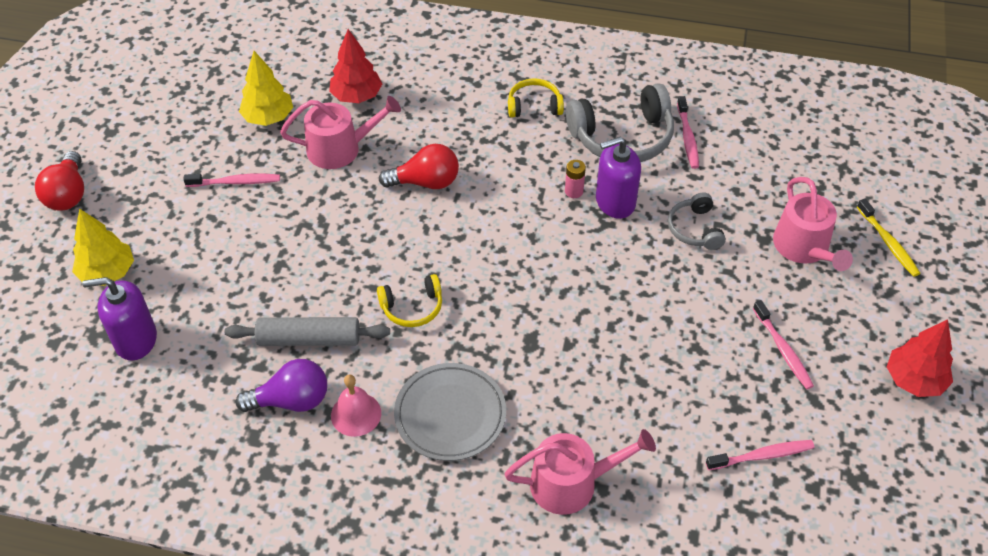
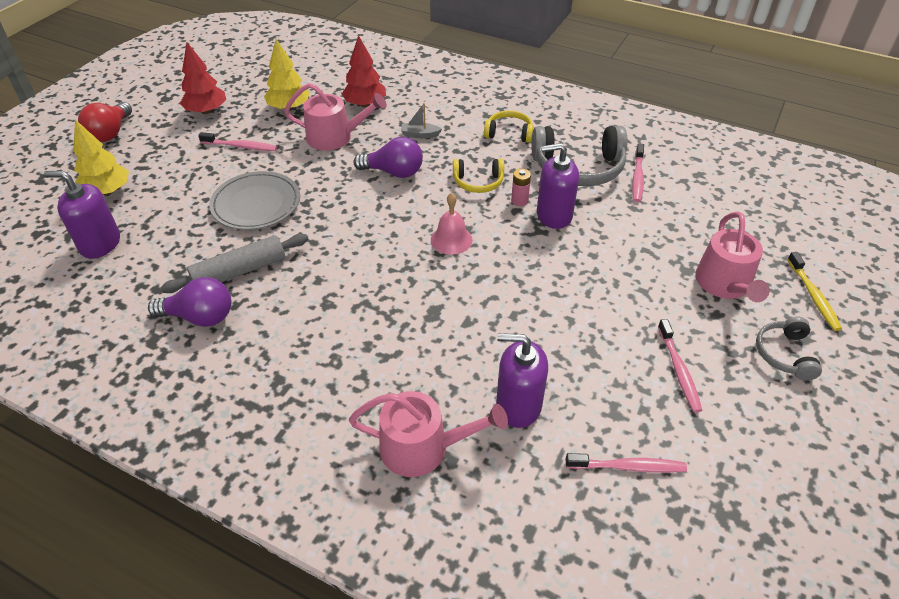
camera: 15 degrees right, 5 degrees down
(309, 339) = (239, 271): grey rolling pin -> grey rolling pin turned 45 degrees counterclockwise
(356, 414) = (249, 340): pink bell -> pink bell (451, 239)
(412, 307) = (339, 264): yellow headphones -> yellow headphones (478, 182)
(425, 182) = (394, 172): red light bulb -> purple light bulb
(436, 127) = (420, 135): none -> grey boat
(450, 414) = (333, 359): grey plate -> grey plate (256, 204)
(646, 420) = (518, 405): none -> purple soap dispenser
(695, 229) = (621, 249): grey headphones -> grey headphones (785, 354)
(914, 380) = (814, 428): red tree -> red tree (207, 111)

